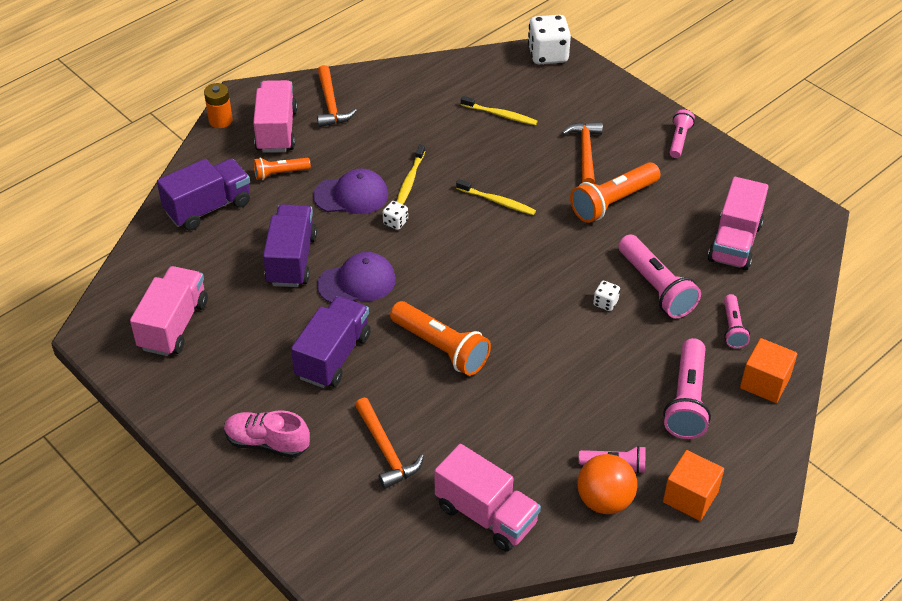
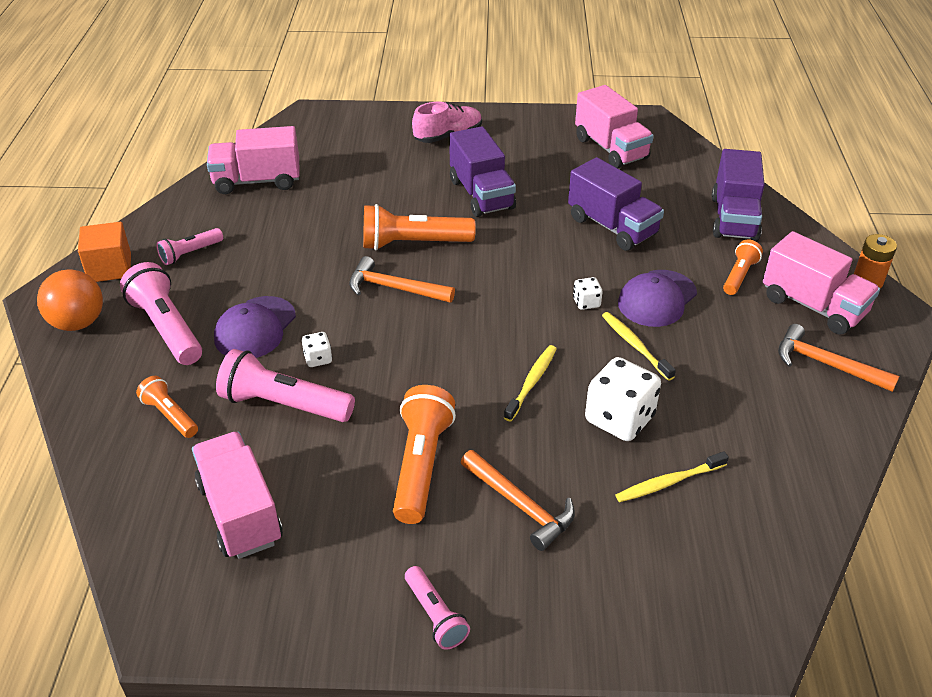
camera: 135 degrees right, 5 degrees down
(357, 282) = (541, 244): purple cap -> purple cap (255, 328)
(385, 450) = (368, 172): orange hammer -> orange hammer (394, 288)
(497, 201) = (532, 382): yellow toothbrush -> yellow toothbrush turned 135 degrees clockwise
(548, 55) = (751, 625): white dice -> white dice (619, 419)
(604, 500) = (178, 231): orange ball -> orange ball (78, 323)
(733, 328) = (170, 415): pink flashlight -> orange flashlight
(765, 383) = (100, 385): orange cube -> none

